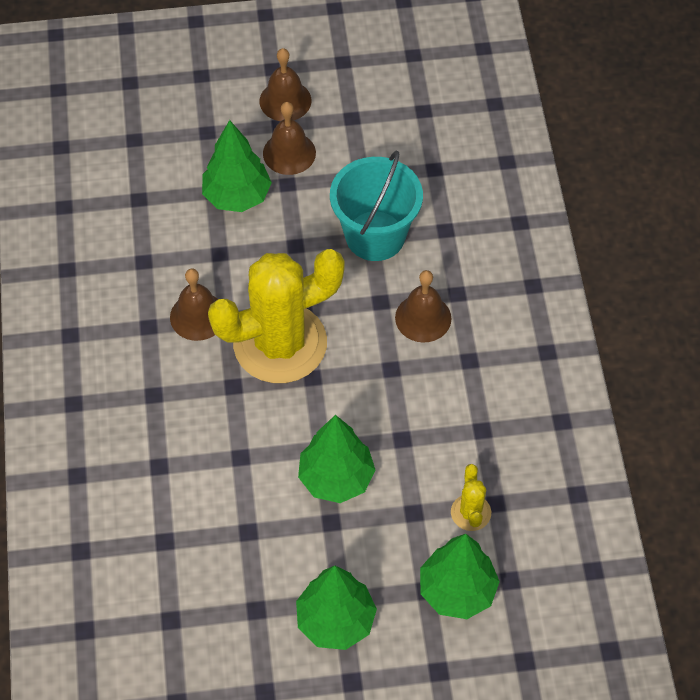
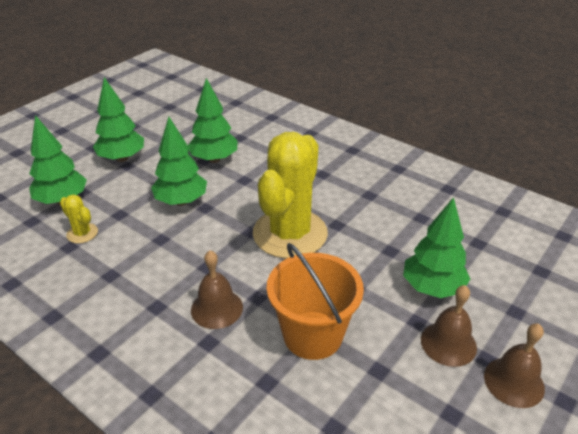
camera: 135 degrees right, 20 degrees down
(198, 316) = (352, 215): brown bell -> none
(236, 522) = (214, 159): none -> green tree
(375, 236) = (312, 335): turquoise bucket -> orange bucket

